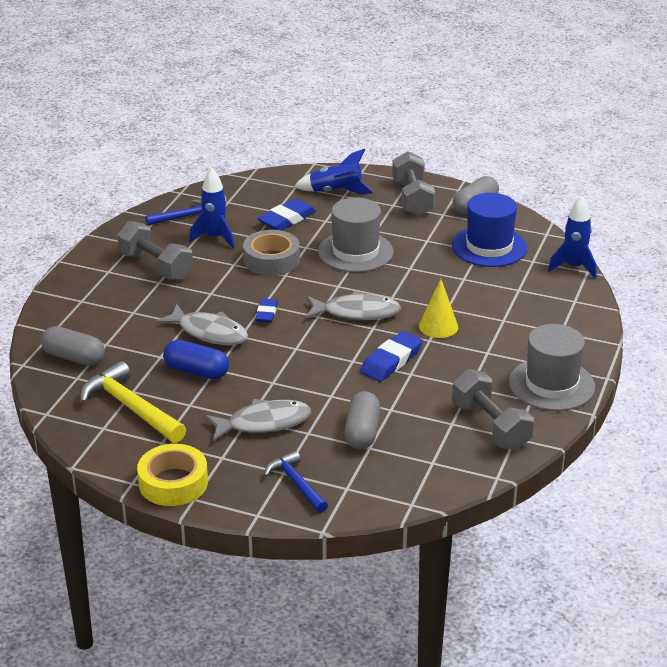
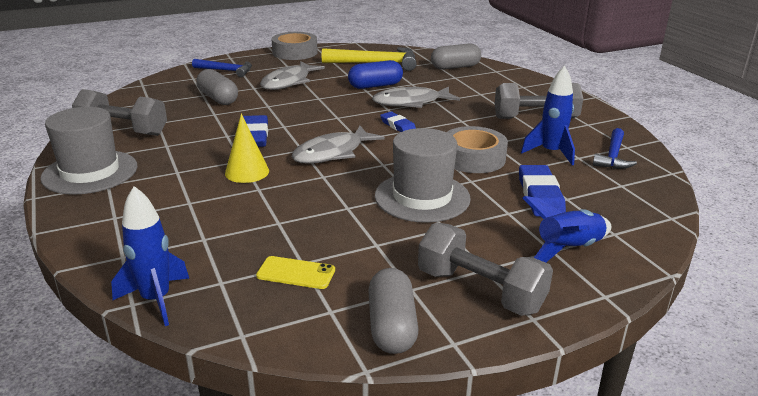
camera: 135 degrees right, 5 degrees down
(173, 483) = (295, 52): yellow tape -> grey tape
(489, 247) = (296, 273): blue hat -> yellow phone

